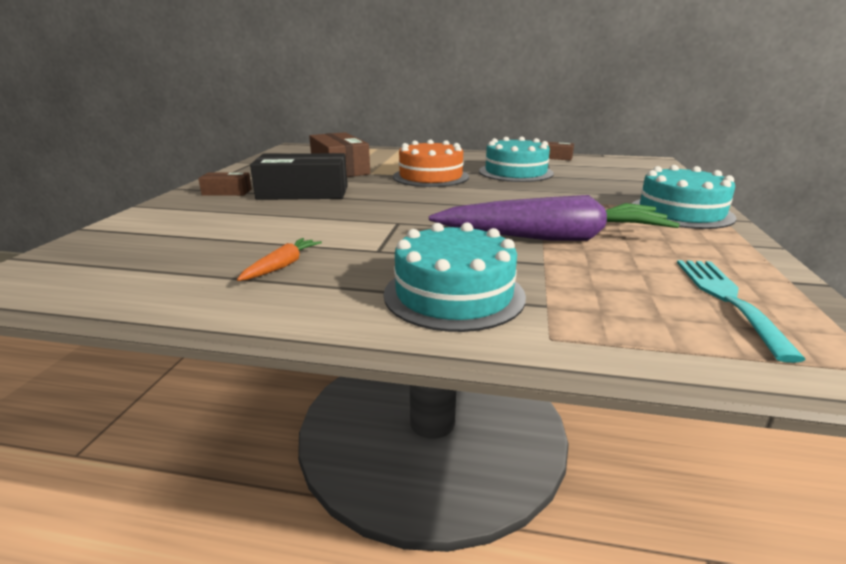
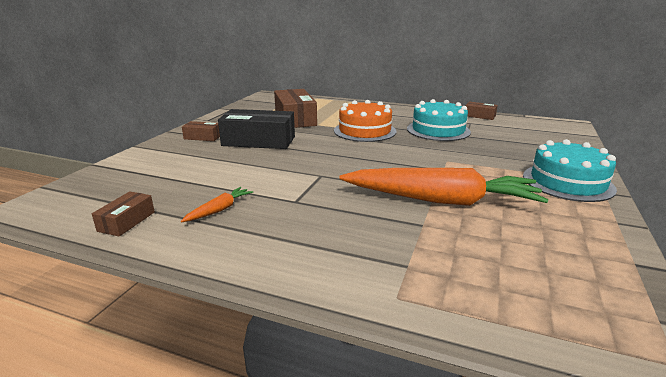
camera: 10 degrees right, 0 degrees up
(156, 288) = (127, 221): none -> brown box
(454, 294) = (338, 248): turquoise cake -> none
(553, 238) = (441, 200): purple carrot -> orange carrot
(727, 299) = (566, 275): turquoise fork -> none

